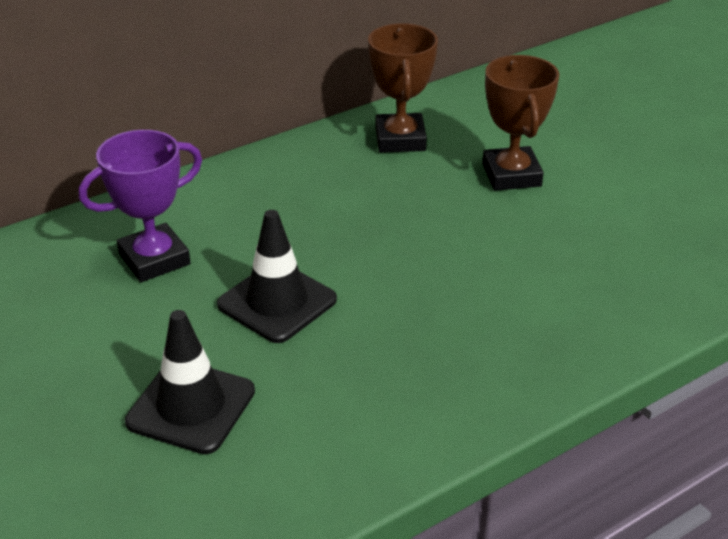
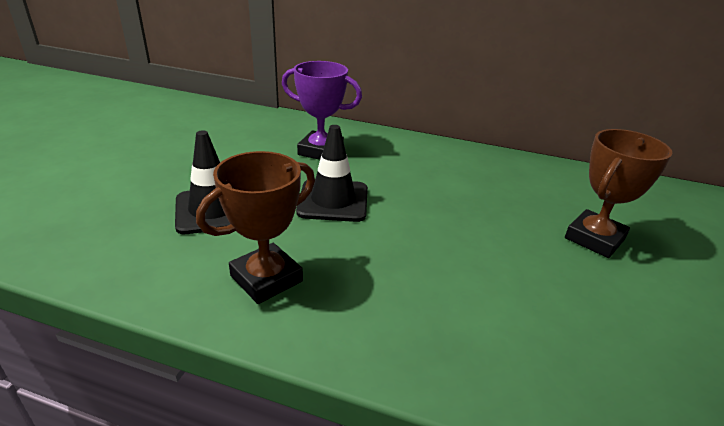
camera: 50 degrees right, 5 degrees down
(400, 139) = (544, 180): brown trophy -> brown trophy (266, 278)

